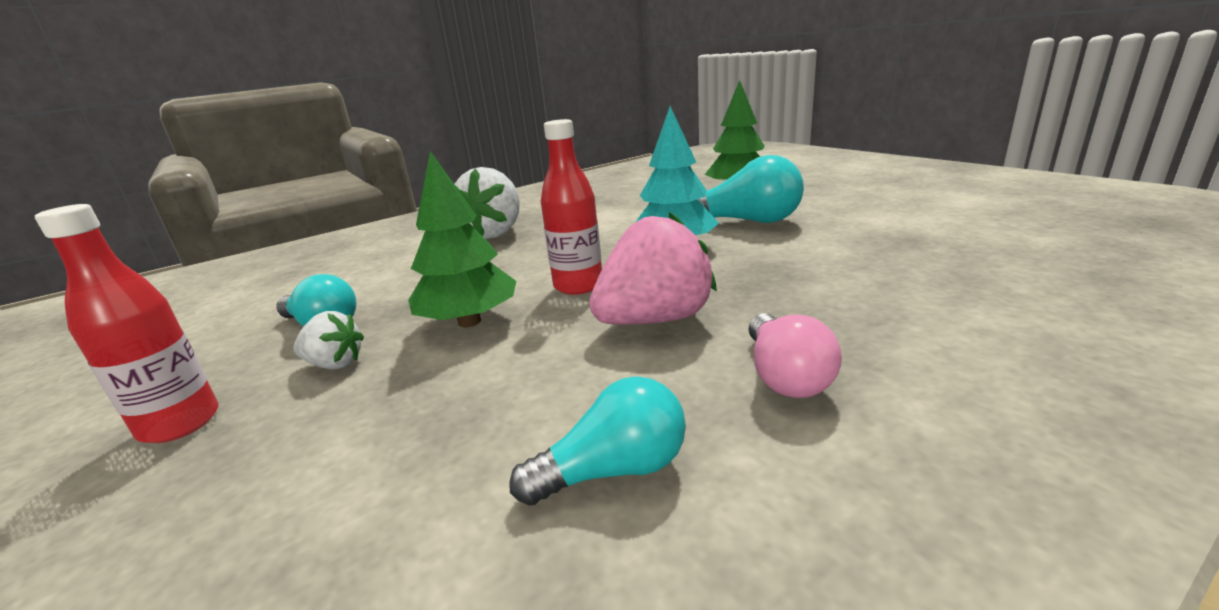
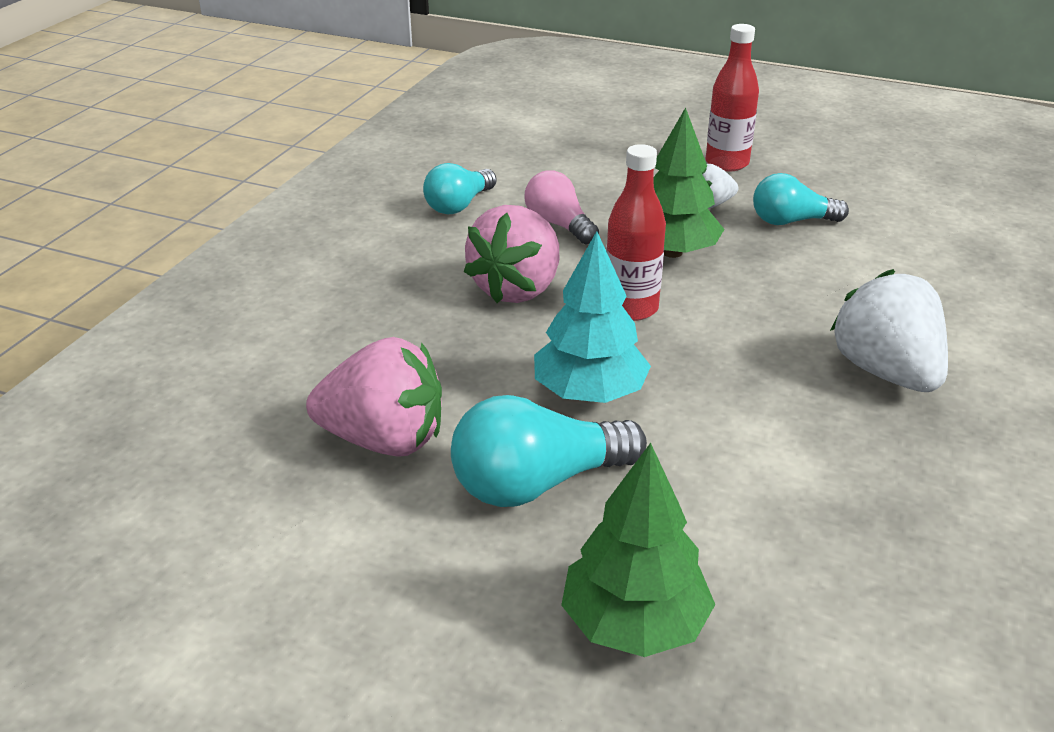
camera: 145 degrees right, 10 degrees up
(785, 376) = (393, 268): pink light bulb -> pink light bulb (559, 225)
(839, 246) = (384, 440): none -> pink strawberry

